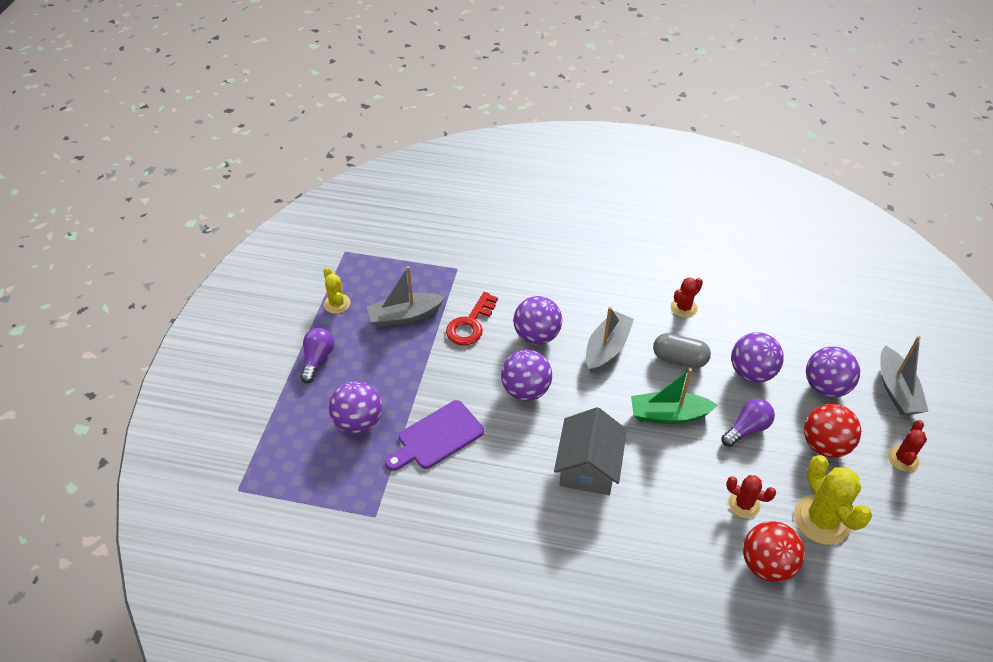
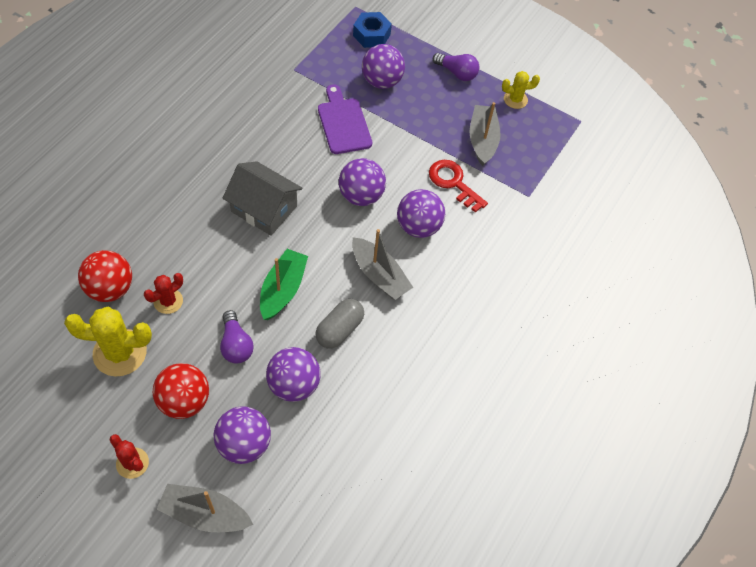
camera: 105 degrees right, 10 degrees up
(285, 456) = (371, 35): none -> blue nut
(683, 308) = (401, 366): red cactus -> none

